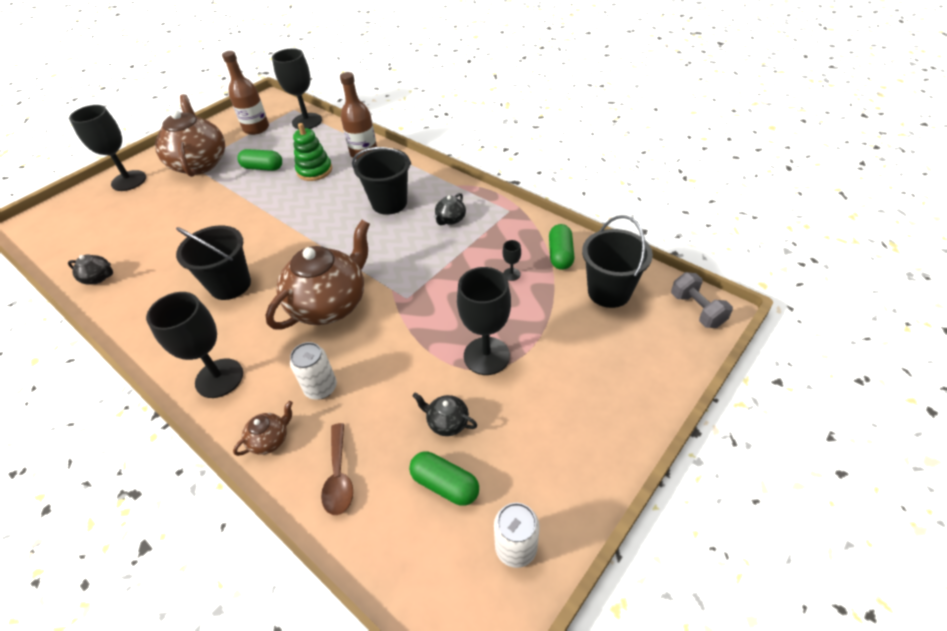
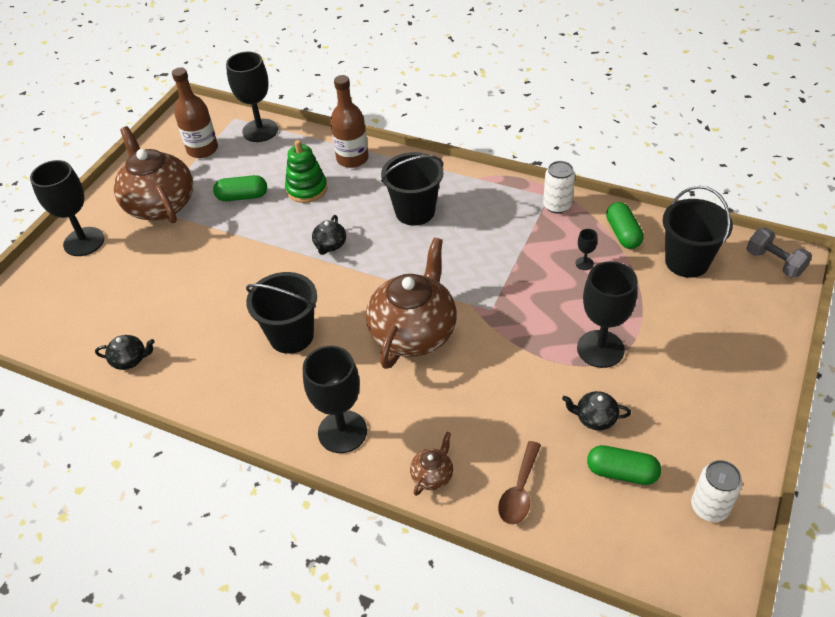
camera: 15 degrees left, 0 degrees up
(321, 388) = (454, 416): white can -> white can (557, 205)
(339, 476) = (519, 491): brown spoon -> brown spoon turned 45 degrees clockwise
(450, 219) = (491, 217): black teapot -> black teapot (330, 245)

